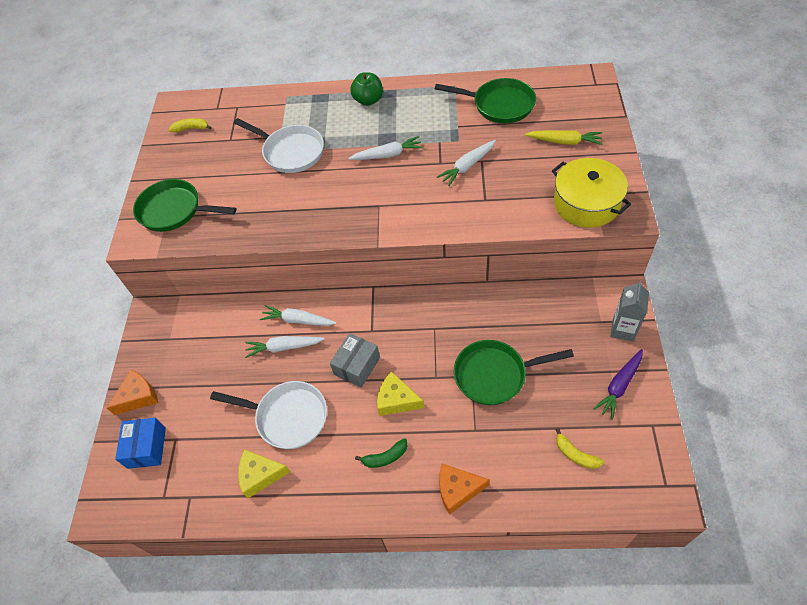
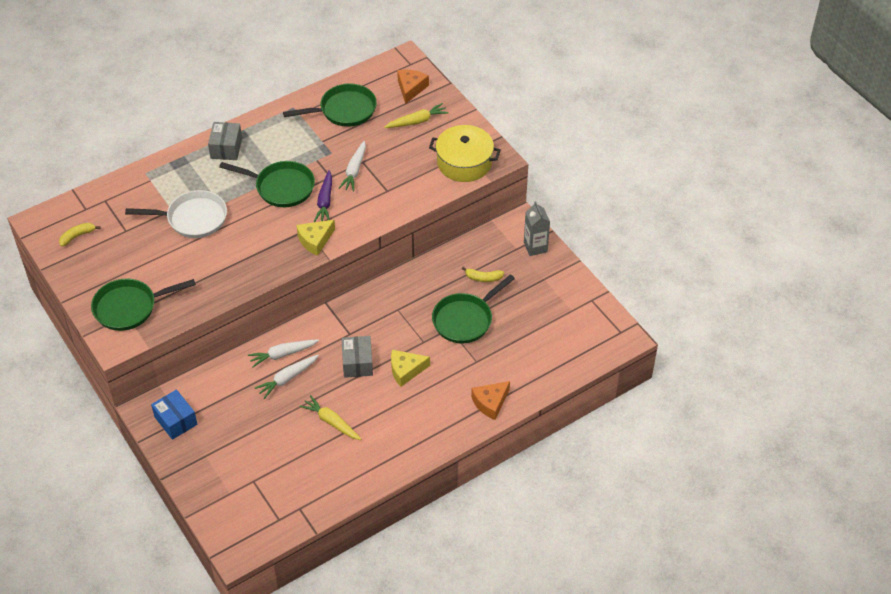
camera: 40 degrees left, 5 degrees down
(138, 396) = (194, 470): orange cheese -> orange cheese (411, 88)
(147, 448) = (235, 498): blue box -> blue box (176, 420)
(260, 475) = (342, 467): yellow cheese -> yellow cheese (315, 240)
(288, 417) = (331, 422): white pan -> yellow carrot
(368, 100) = (226, 148): green apple -> grey box
(385, 457) = (425, 409): green banana -> none
(387, 155) = (281, 187): white carrot -> green pan
(575, 454) = (553, 342): yellow banana -> yellow banana (483, 278)
(619, 386) = (555, 286): purple carrot -> purple carrot (325, 201)

